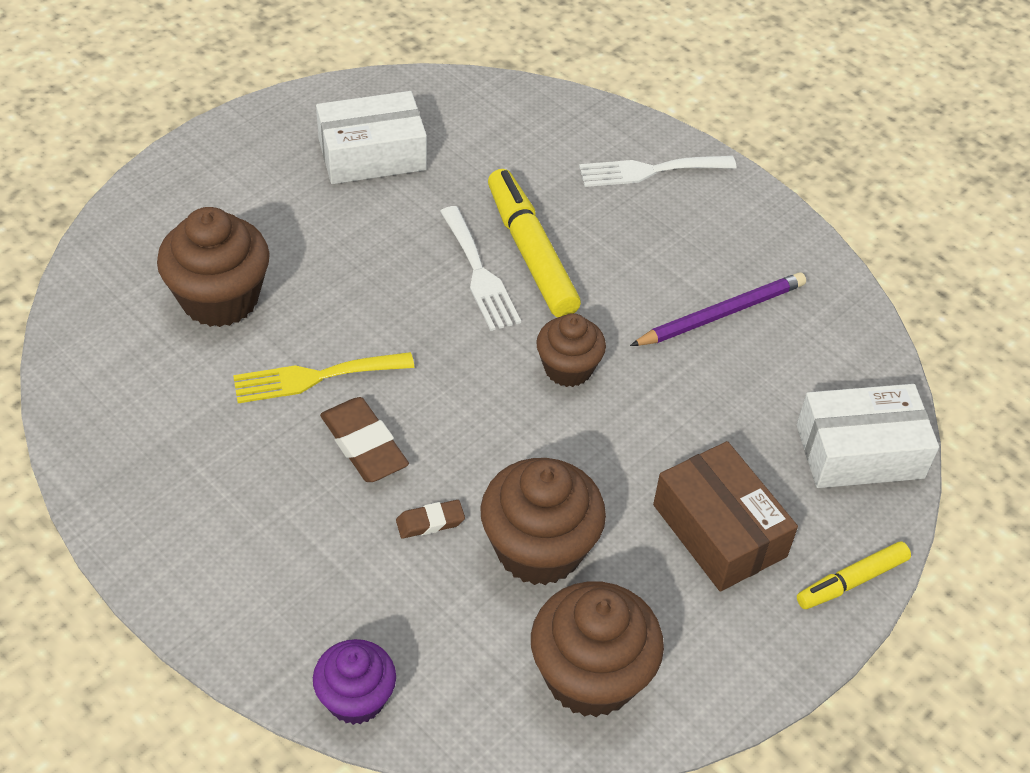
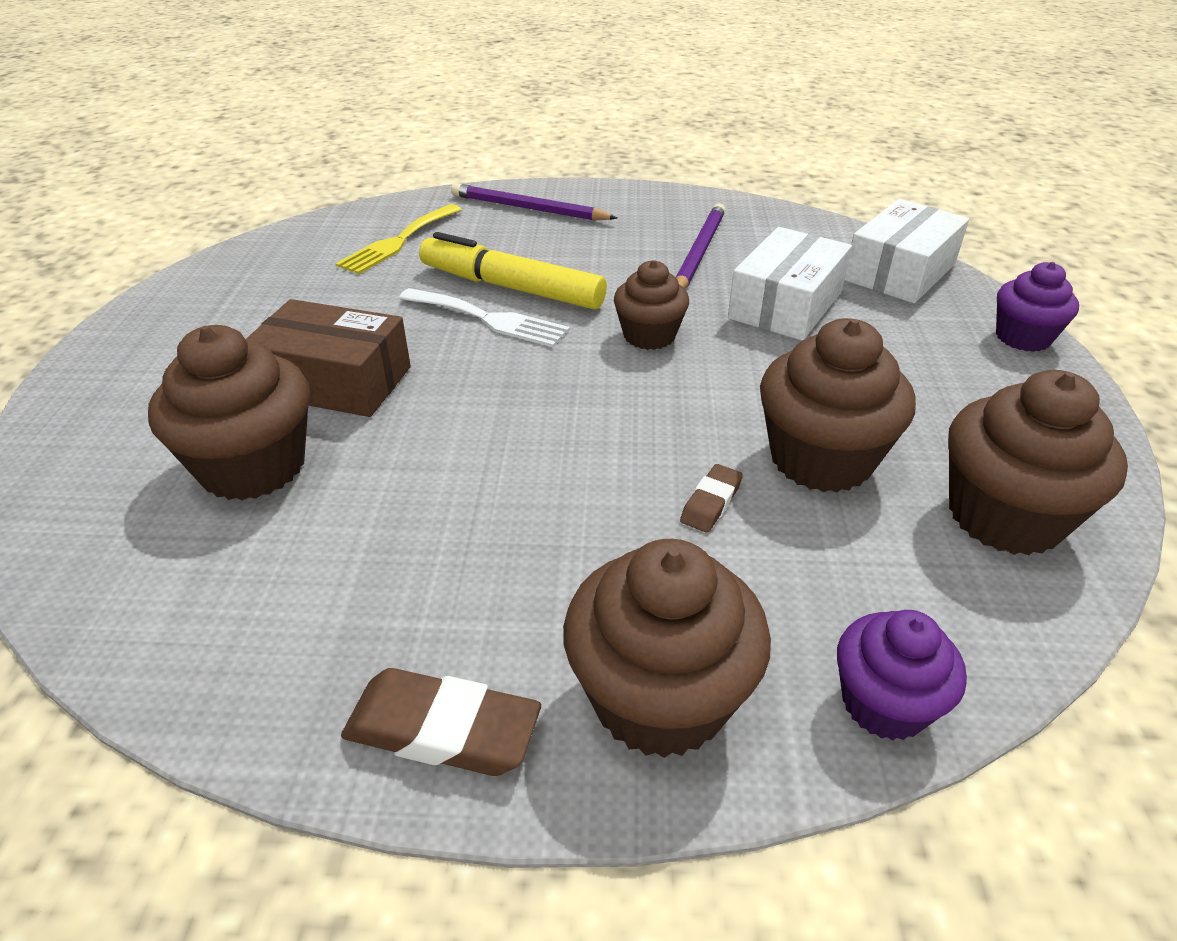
camera: 40 degrees left, 10 degrees down
(258, 601) = (659, 697): none -> brown cupcake
(315, 377) = (442, 467): yellow fork -> yellow fork (398, 242)
(364, 445) = (565, 487): brown eraser -> brown eraser (442, 730)
(372, 154) = (282, 295): white box -> white box (785, 305)
(649, 171) = (528, 209): white fork -> purple pencil
(719, 530) = (907, 363): brown box -> brown box (335, 381)
(851, 581) = (1022, 337): yellow marker -> purple cupcake

